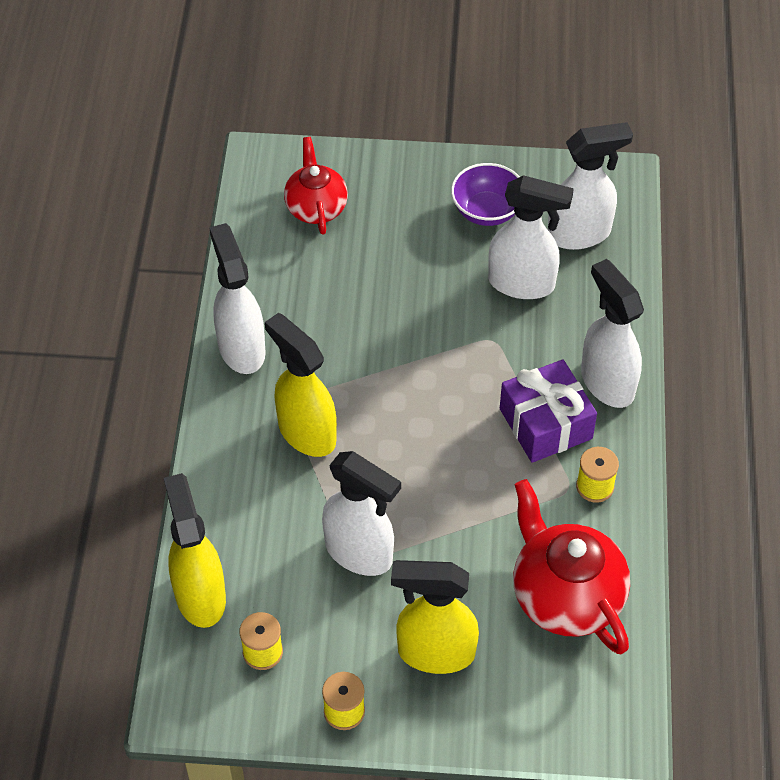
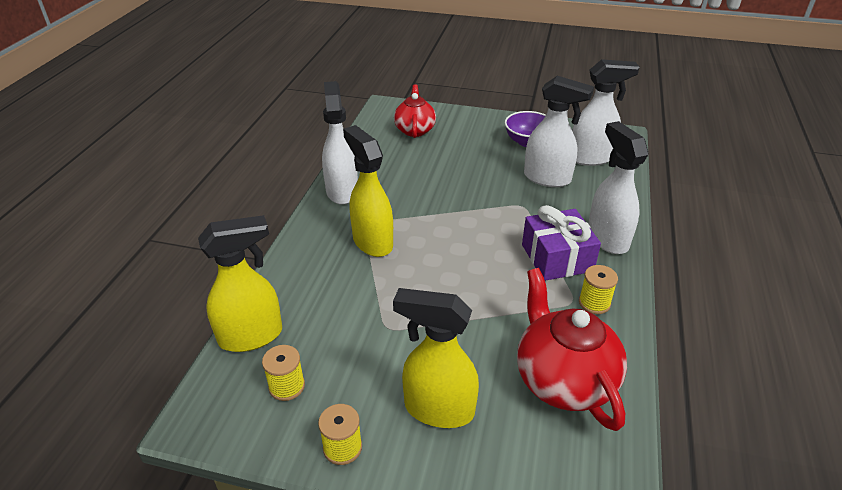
camera: 10 degrees right, 15 degrees down
(200, 595) = (252, 336): yellow spray bottle -> yellow spray bottle turned 75 degrees clockwise
(359, 553) = (391, 324): white spray bottle -> none

